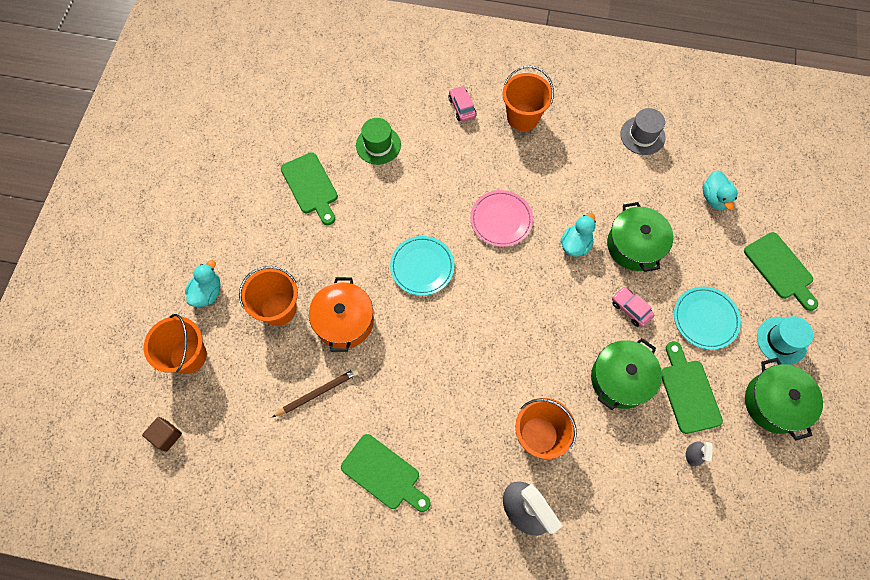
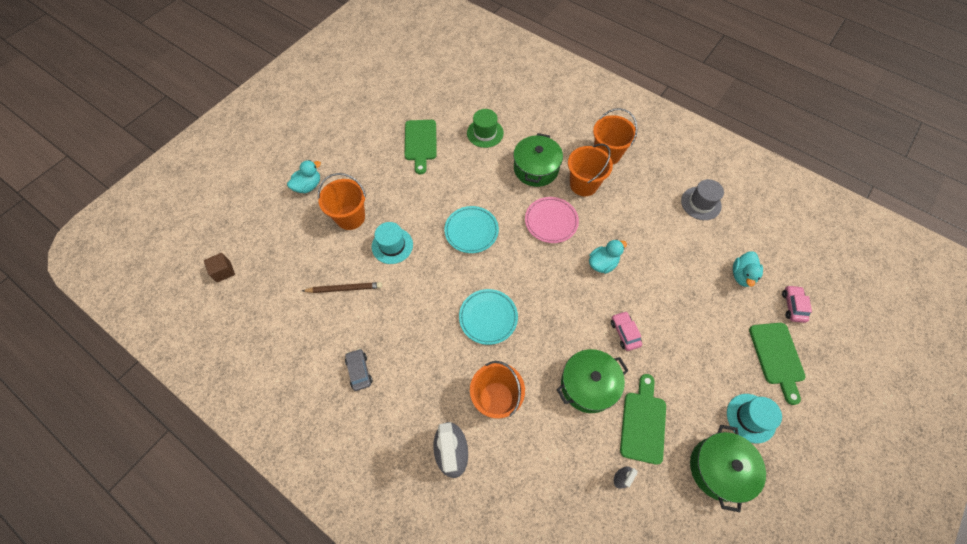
camera: 25 degrees right, 5 degrees down
(188, 356) = (270, 223): orange bucket -> orange bucket (583, 184)
(344, 321) = (392, 245): orange pot -> turquoise hat
(384, 474) = (359, 371): green cutting board -> grey car
(462, 107) = (562, 130): pink car -> pink car (793, 306)
(634, 245) = (652, 284): green pot -> green pot (536, 169)
(705, 319) = (687, 369): turquoise plate -> turquoise plate (488, 317)

